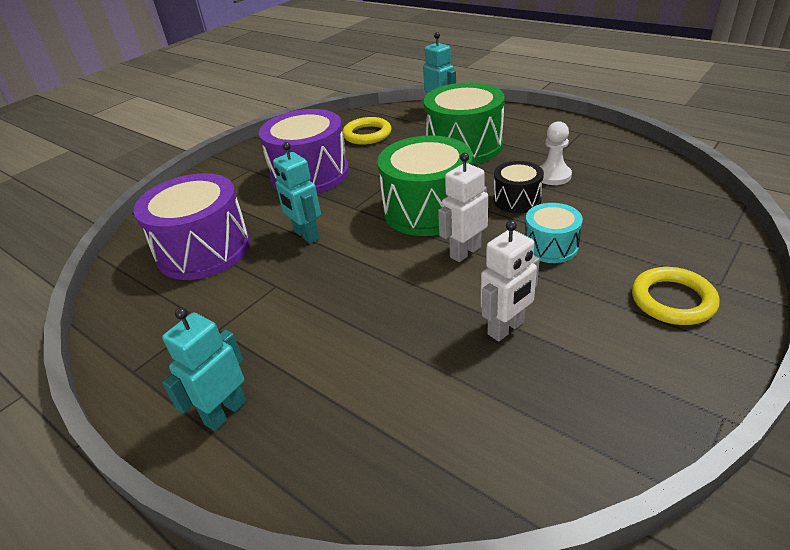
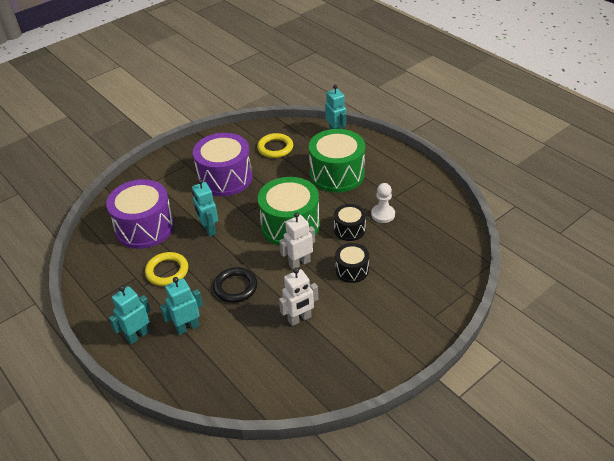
camera: 10 degrees right, 5 degrees up
(315, 379) = (187, 327): none -> turquoise robot
(377, 302) = (235, 287): none -> black ring
(550, 246) = (352, 270): turquoise drum -> black drum
(672, 300) = (400, 321): yellow ring -> yellow ring (167, 271)

